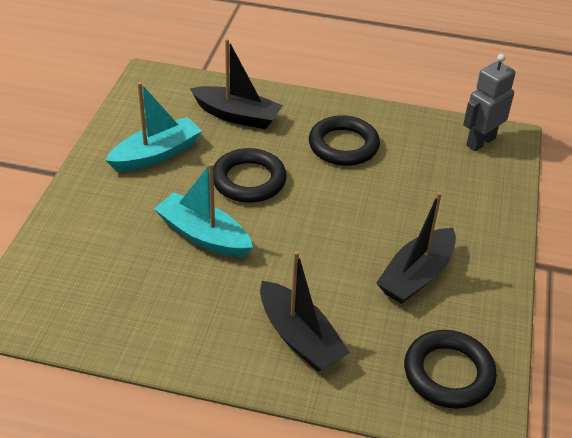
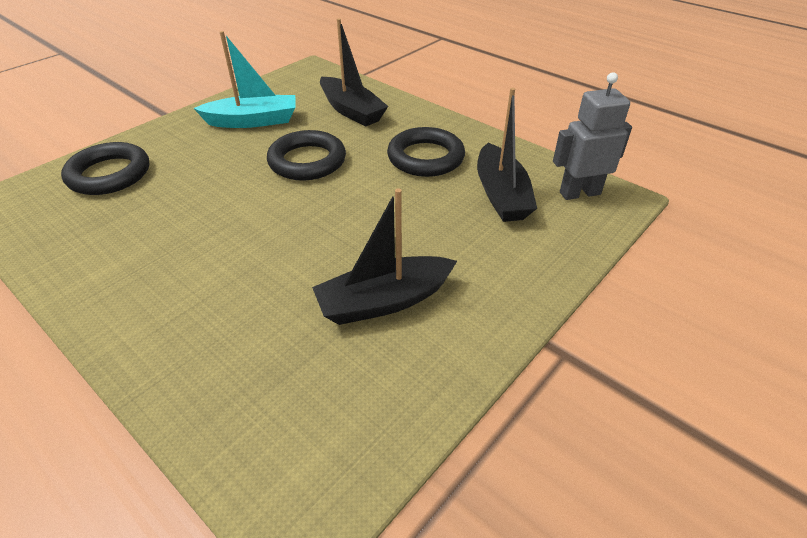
camera: 30 degrees right, 0 degrees up
(203, 236) = (218, 193): turquoise boat -> none
(299, 337) = (199, 316): black boat -> black boat (501, 195)
(448, 373) = (315, 430): black ring -> black ring (109, 174)

